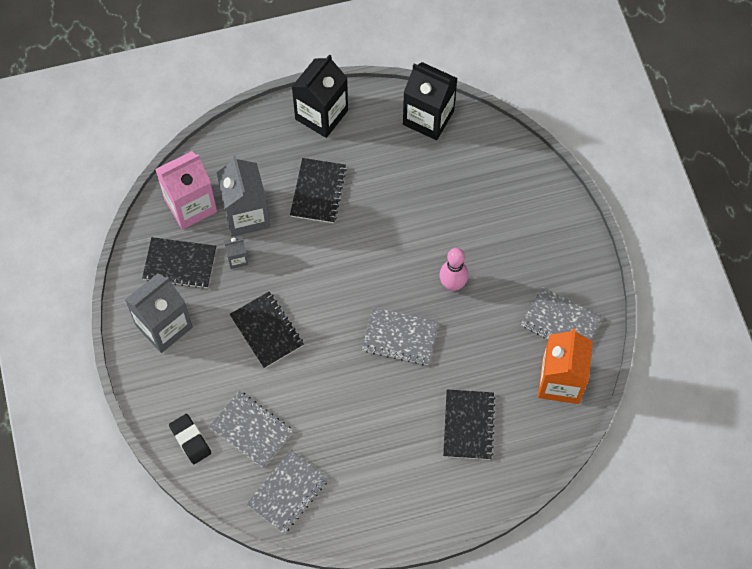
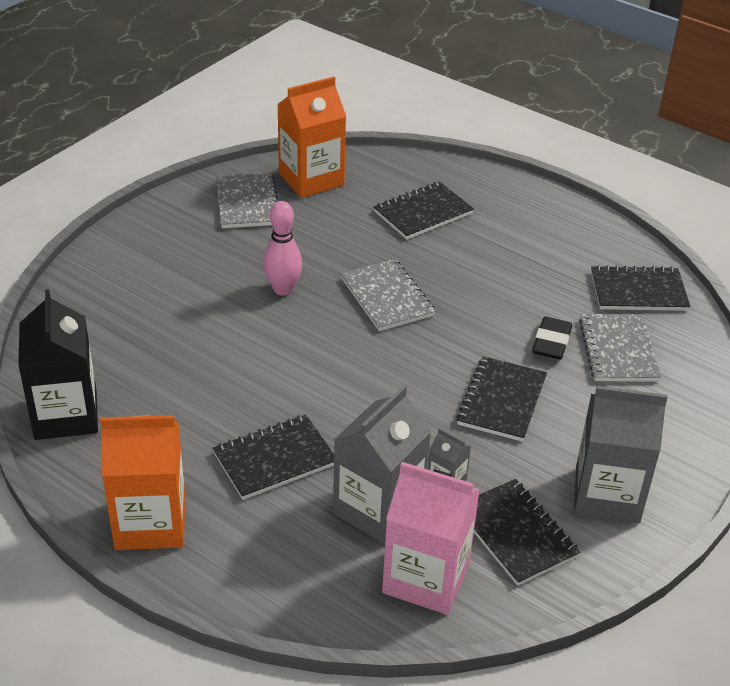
camera: 130 degrees left, 25 degrees down
(190, 440) = (690, 389): black eraser -> black eraser (551, 342)
(287, 492) = (638, 291): grey notebook -> black notebook
(321, 115) = (150, 523): black carton -> orange carton

